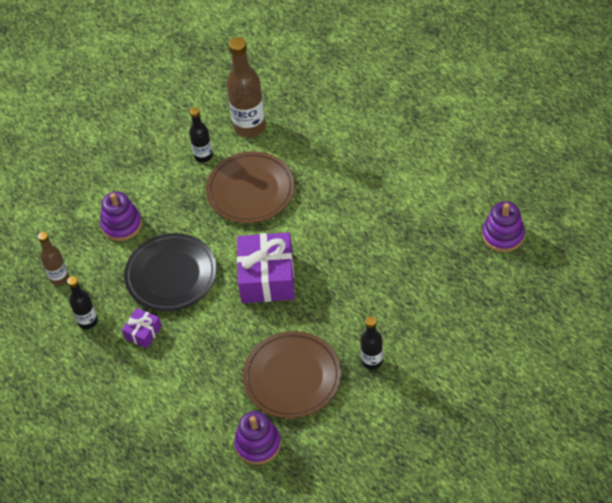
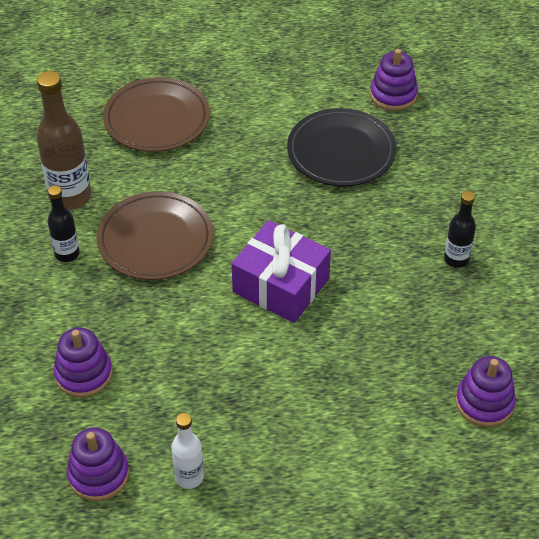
camera: 60 degrees left, 5 degrees down
(59, 277) = (98, 474): brown bottle -> purple stacking toy
(88, 321) = (189, 477): black bottle -> white bottle
(143, 332) = (253, 431): purple gift -> none
(171, 275) = (199, 365): black plate -> black plate (341, 152)
(292, 377) = (424, 331): brown plate -> brown plate (157, 119)

